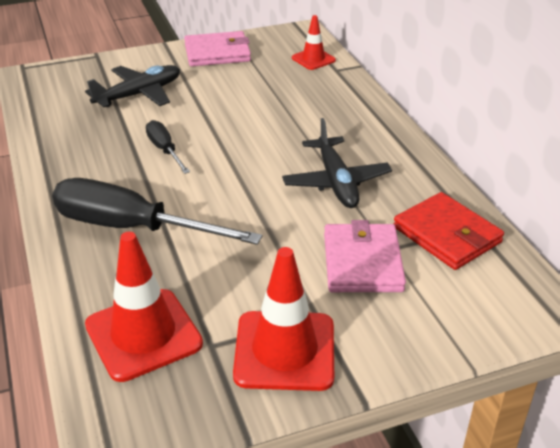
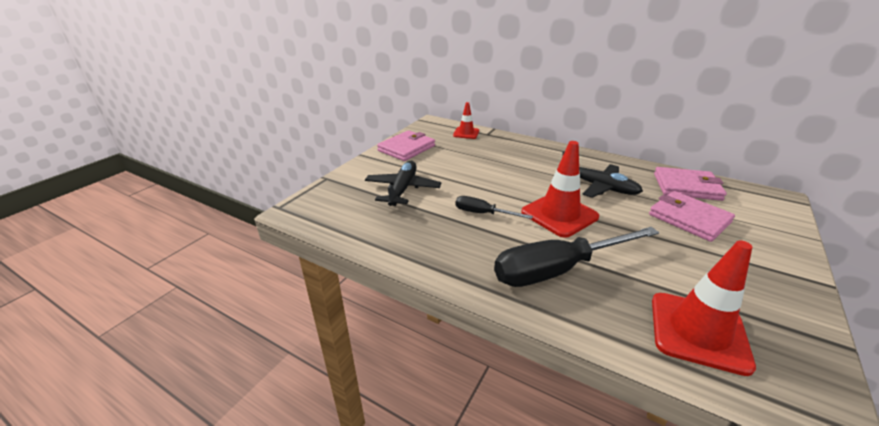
camera: 40 degrees left, 5 degrees down
(284, 350) = (762, 286): red traffic cone -> red traffic cone (559, 214)
(446, 235) = (686, 187): red wallet -> pink wallet

